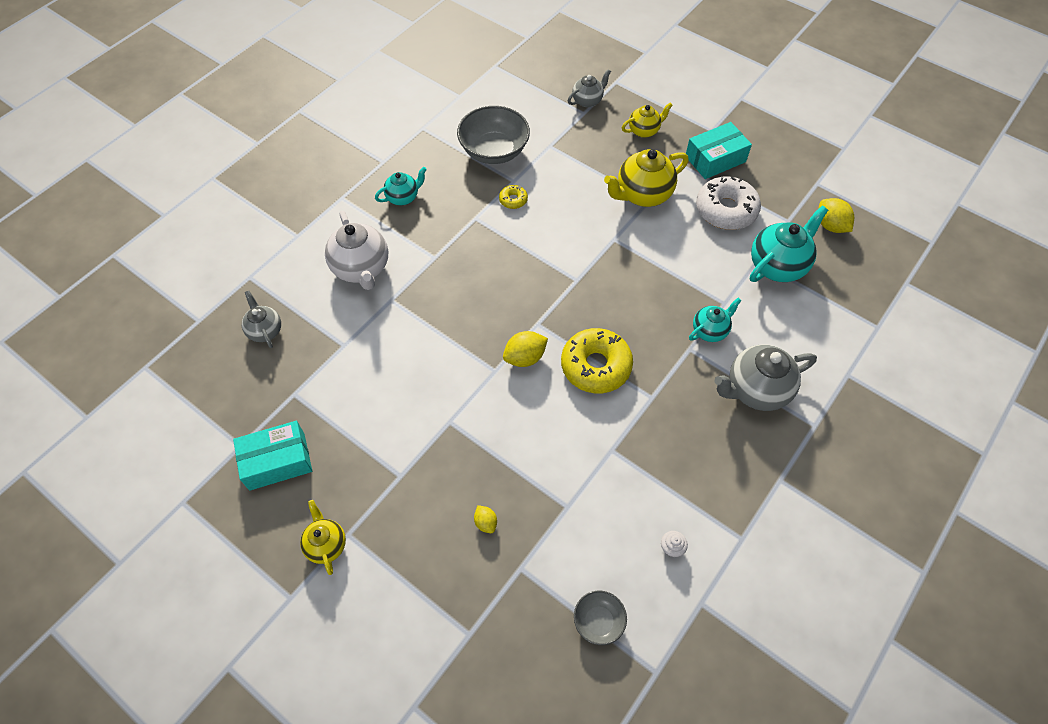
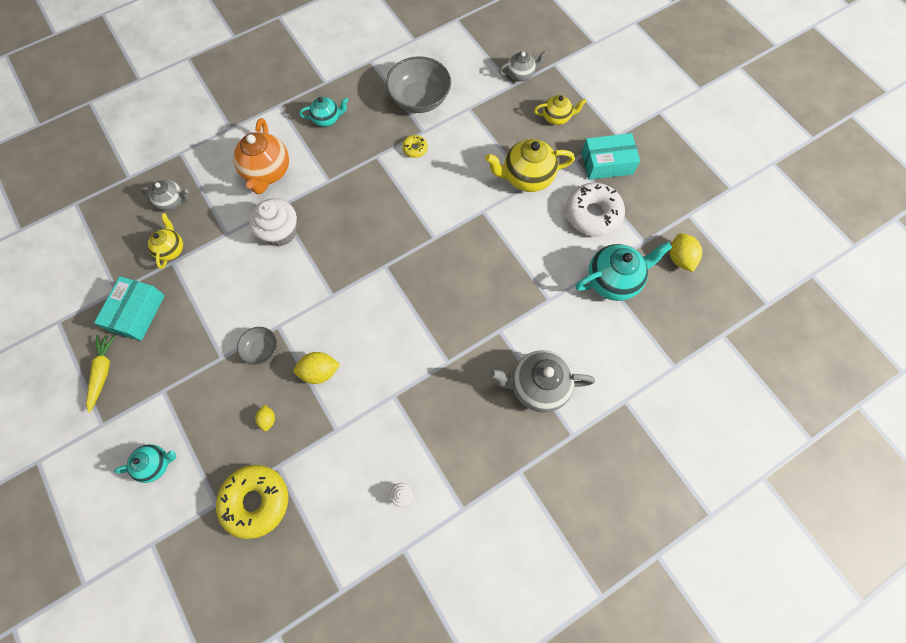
camera: 20 degrees right, 10 degrees up
(265, 330) = (173, 201): grey teapot -> grey teapot turned 105 degrees clockwise
(265, 539) = (103, 372): none -> yellow carrot
(277, 461) = (137, 313): turquoise box -> turquoise box turned 75 degrees counterclockwise
(326, 544) = (144, 393): yellow teapot -> yellow teapot (171, 249)
(361, 268) = (267, 172): white teapot -> orange teapot
(405, 325) = (280, 232): none -> white cupcake
(525, 357) = (361, 292): yellow lemon -> yellow lemon (319, 372)
(596, 366) = (414, 319): yellow donut -> yellow donut (256, 501)
(598, 621) = (317, 532): grey bowl -> grey bowl (261, 349)
(710, 330) = (524, 320): turquoise teapot -> turquoise teapot (156, 464)

